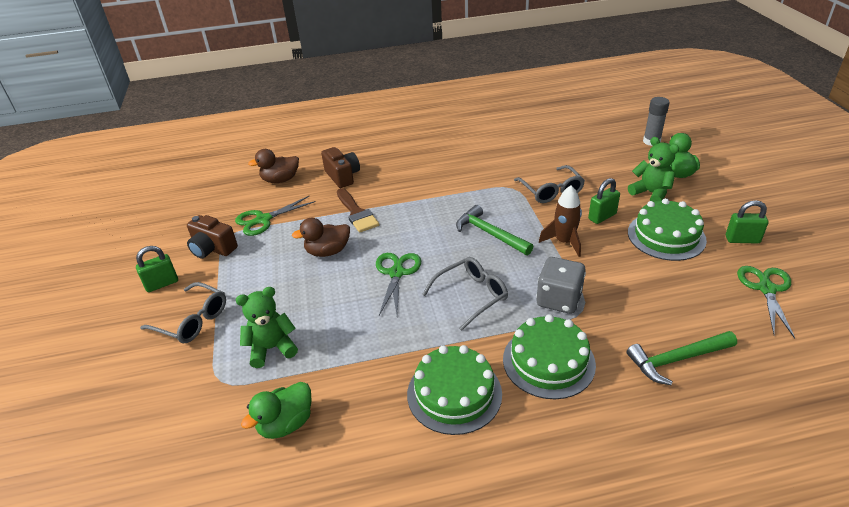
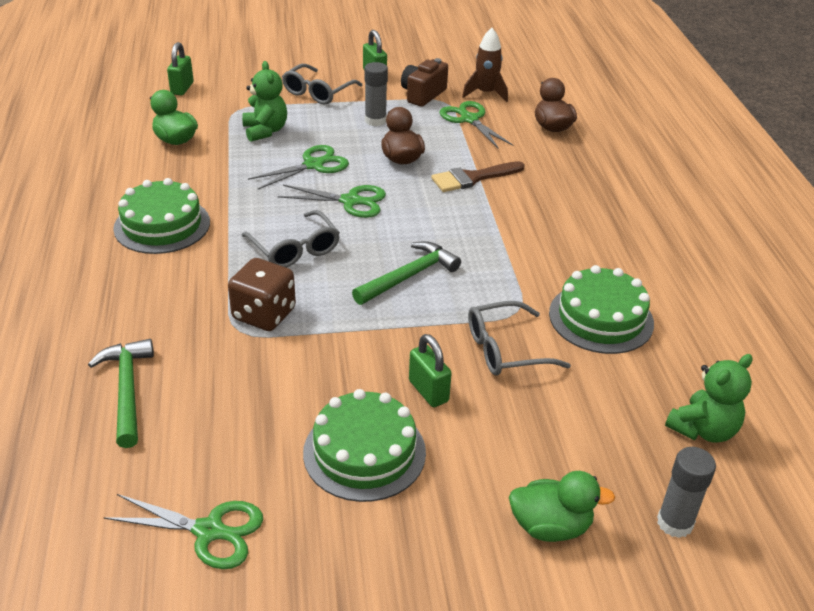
camera: 90 degrees right, 0 degrees up
(259, 273) = (375, 120): none -> grey glue stick
(339, 303) = (313, 165): none -> green scissors
(342, 176) = (558, 169): brown camera -> none
(548, 361) = (172, 290): green cake -> green cake (601, 318)
(559, 299) = (264, 314): grey dice -> brown dice
(564, 242) = (375, 339): brown rocket -> brown rocket (485, 93)
(651, 193) = (486, 468): green teddy bear -> green teddy bear (703, 429)
(742, 239) = (332, 549): green padlock -> green padlock (182, 88)

